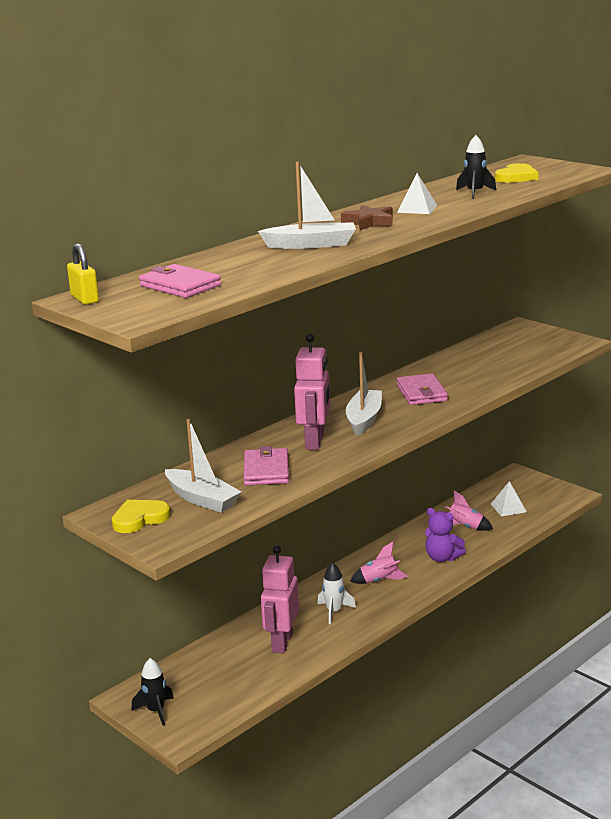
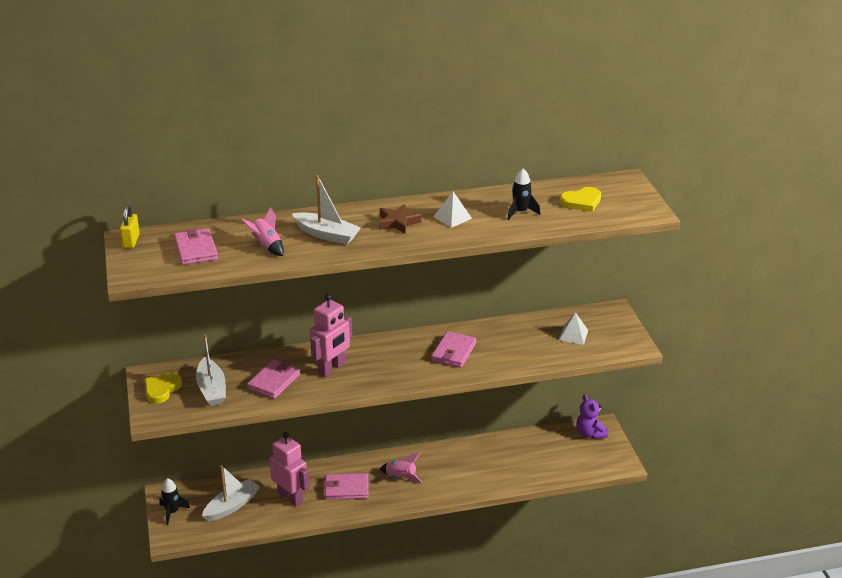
camera: 30 degrees right, 10 degrees up
(139, 519) = (161, 389): yellow heart -> yellow heart turned 60 degrees counterclockwise
(282, 642) = (290, 497): pink robot -> pink robot turned 90 degrees clockwise
(334, 611) = (346, 489): white rocket -> pink wallet
(364, 419) = (386, 361): white boat -> white boat (231, 506)
(442, 558) = (463, 478): purple teddy bear -> purple teddy bear (590, 433)
(465, 527) = (508, 458): pink rocket -> pink rocket (267, 246)
(508, 508) = (560, 455): white pyramid -> white pyramid (573, 335)

